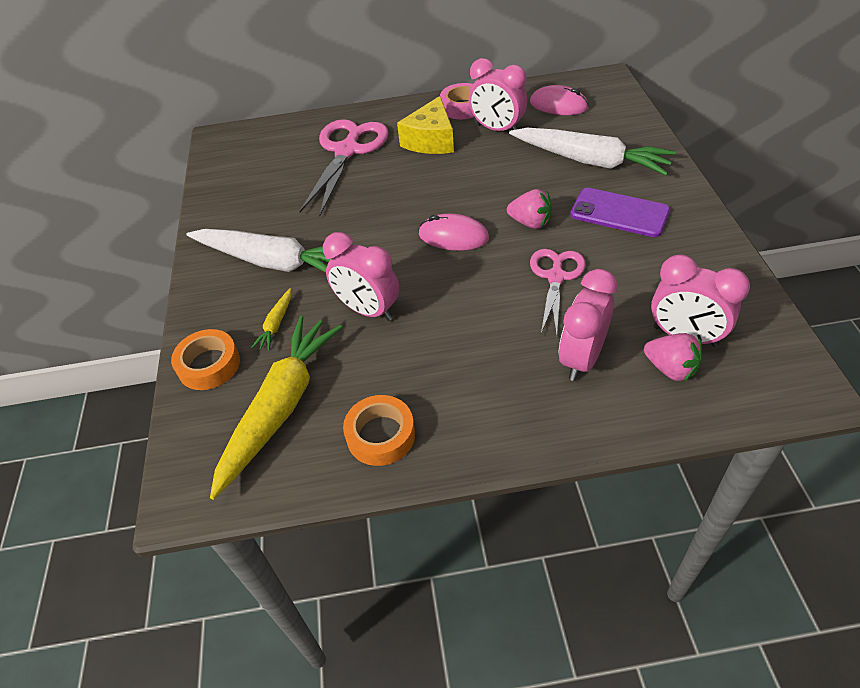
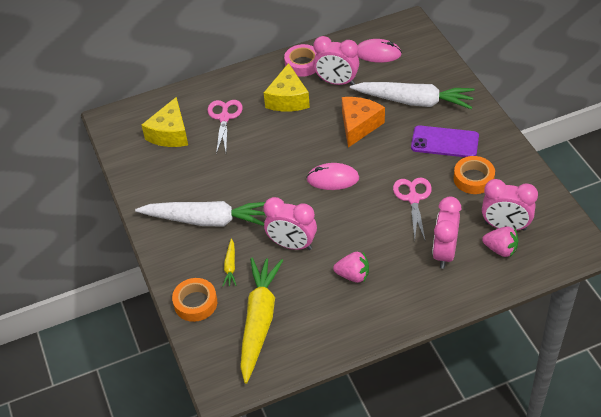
camera: 15 degrees left, 0 degrees up
(277, 160) = (170, 133): none -> yellow cheese
(347, 151) = (224, 118): pink scissors -> pink scissors, size x0.62
(381, 435) = (332, 326): orange tape -> orange tape (473, 179)
(509, 179) = (359, 125): none -> orange cheese
(530, 223) = (384, 159): pink strawberry -> pink strawberry (353, 275)

